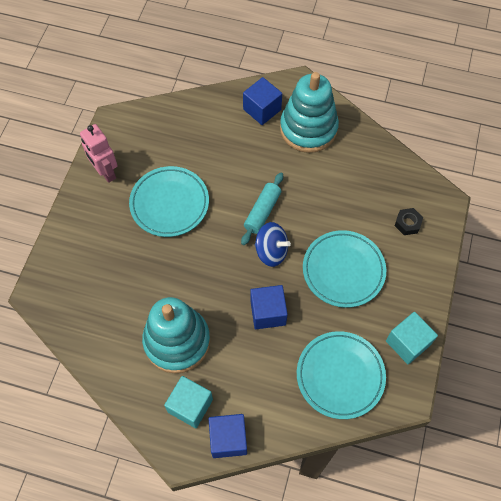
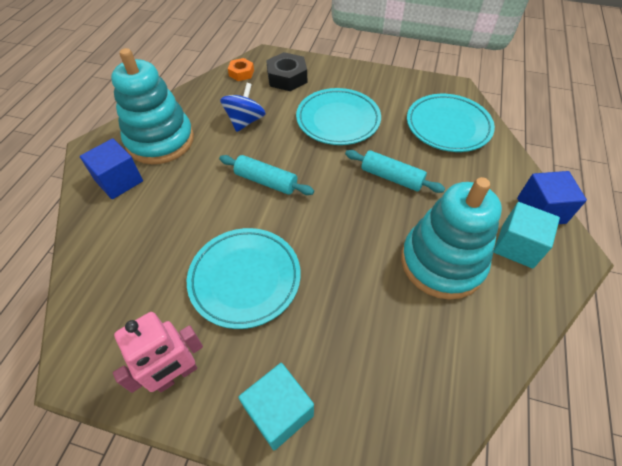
camera: 90 degrees left, 10 degrees down
(268, 312) = (391, 177): blue cube -> turquoise rolling pin
(271, 251) = (317, 174): blue spinning top -> blue spinning top (245, 121)
(407, 223) = (287, 78): black nut -> black nut, size x1.64
(407, 343) = (406, 84): turquoise cube -> turquoise cube (279, 412)
(411, 181) = (241, 73): none -> orange nut

